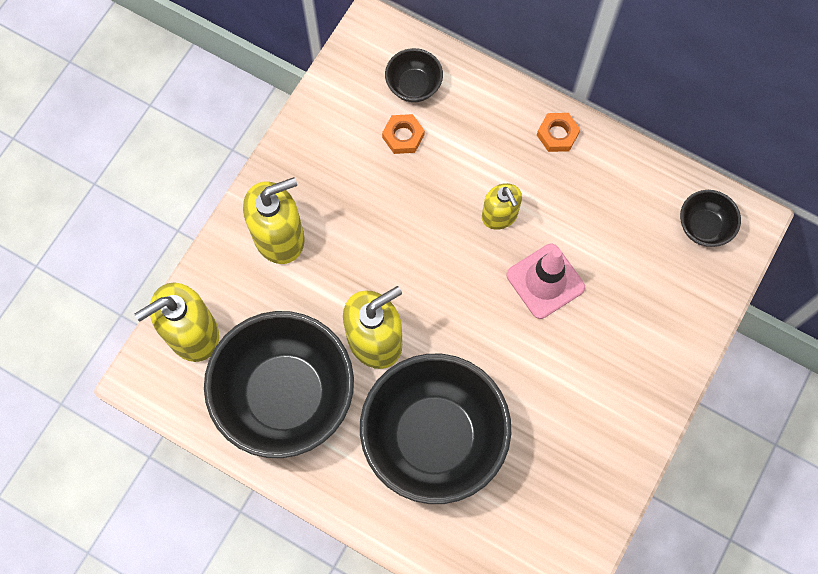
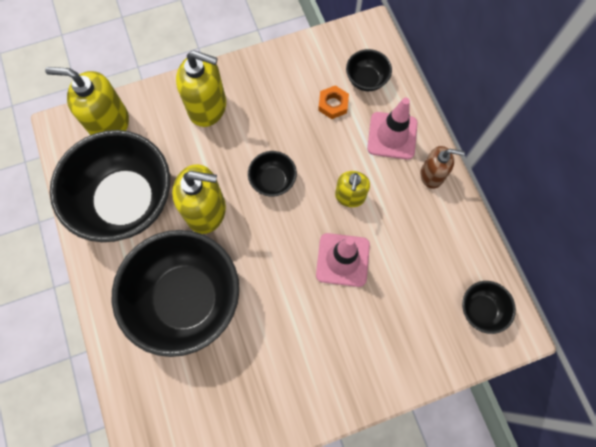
camera: 40 degrees right, 0 degrees up
(413, 259) = (273, 181): none -> black bowl
(487, 124) = (392, 136): none -> pink traffic cone
(557, 134) = (432, 175): orange nut -> brown soap dispenser

